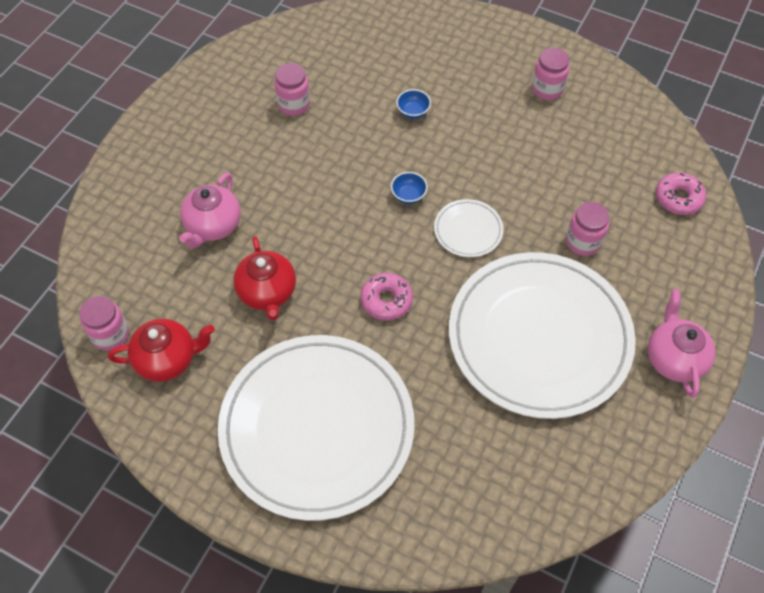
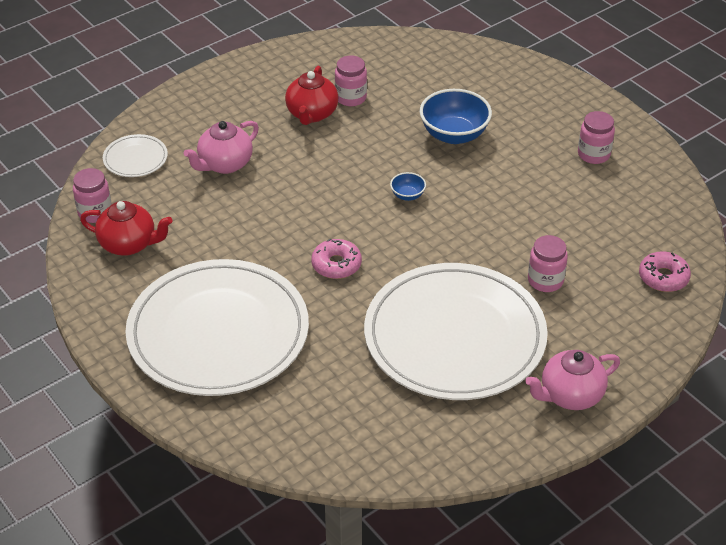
camera: 25 degrees right, 15 degrees down
(267, 293) = (239, 226): red teapot -> red teapot (312, 114)
(413, 112) = (454, 135): blue bowl -> blue bowl, size x2.09
(468, 230) = (444, 237): white plate -> white plate (135, 158)
(673, 358) = (570, 395): pink teapot -> pink teapot turned 135 degrees counterclockwise

